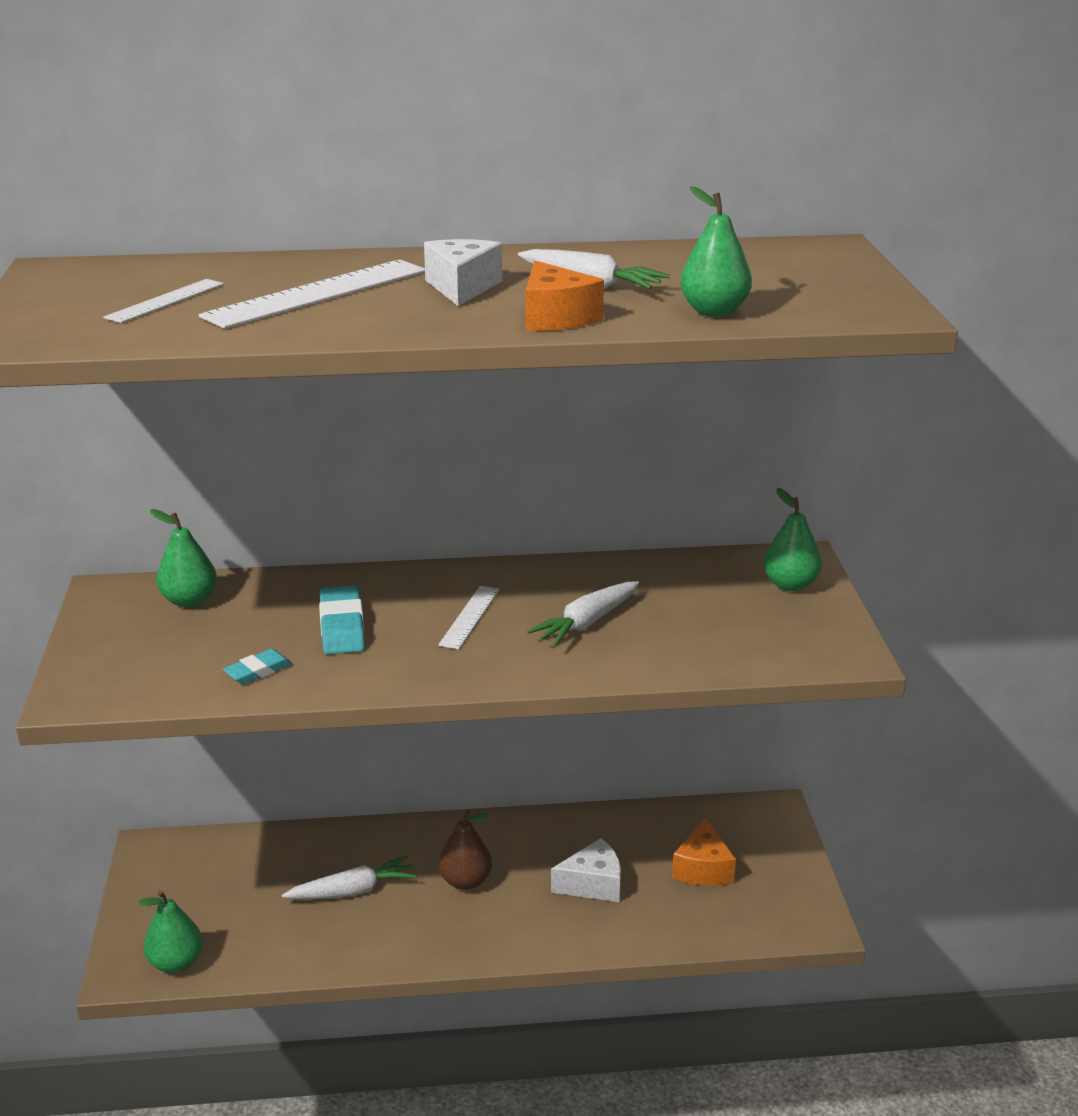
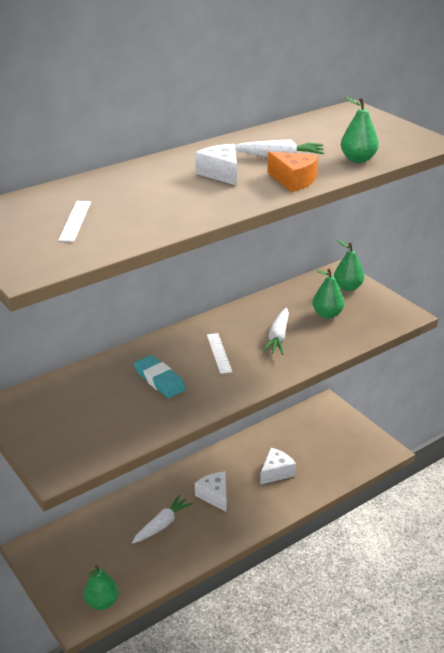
camera: 30 degrees left, 5 degrees up
(189, 600) = (59, 394): green pear -> green pear (327, 314)
(258, 671) = (143, 420): turquoise eraser -> none
(317, 293) = (152, 195): white ruler -> none
(465, 881) = (214, 496): brown pear -> white cheese
(703, 868) = (319, 444): orange cheese -> none

